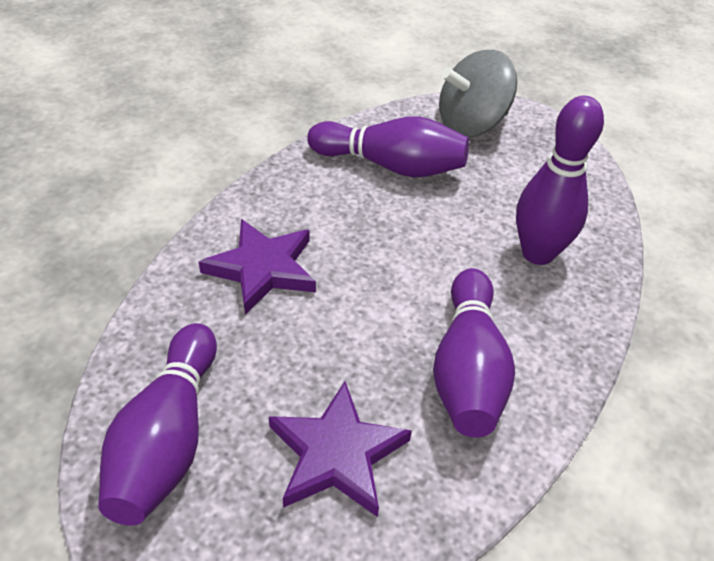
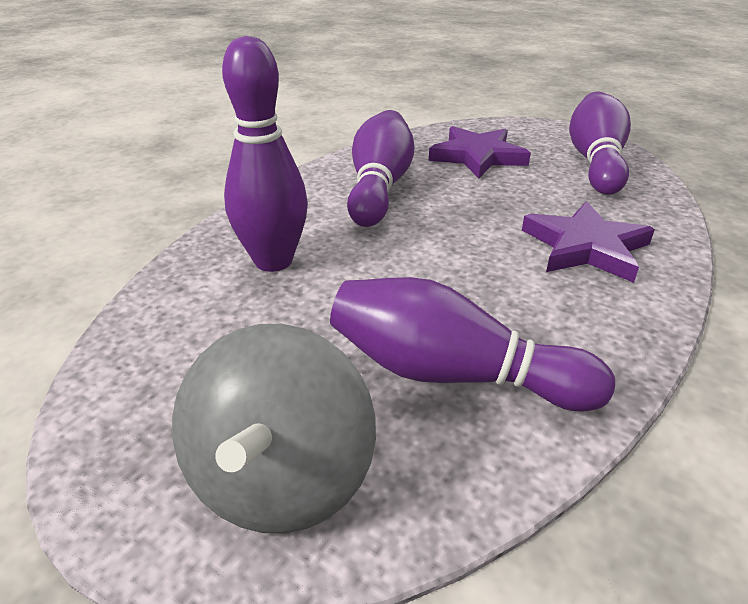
camera: 175 degrees left, 10 degrees down
(471, 124) = (281, 478): grey spinning top -> grey spinning top turned 120 degrees clockwise

